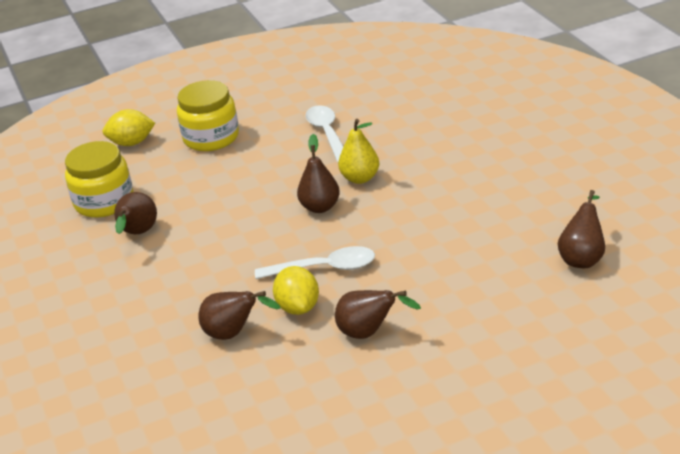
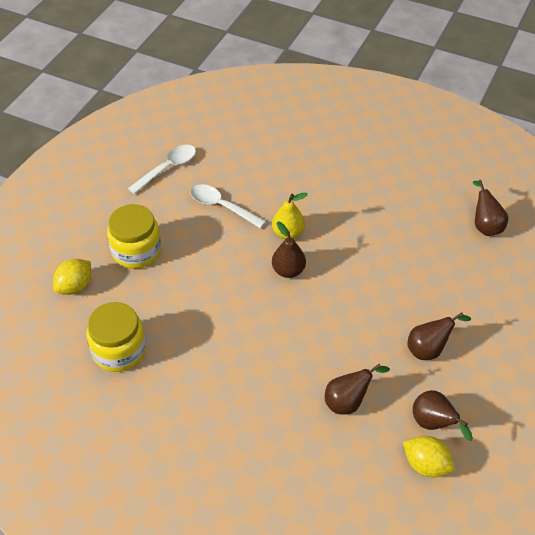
camera: 45 degrees left, 15 degrees up
(137, 234) = (182, 363): brown pear -> brown pear (433, 424)
(298, 307) = (365, 356): yellow lemon -> yellow lemon (426, 465)
(324, 268) = (347, 317): white spoon -> white spoon (168, 168)

